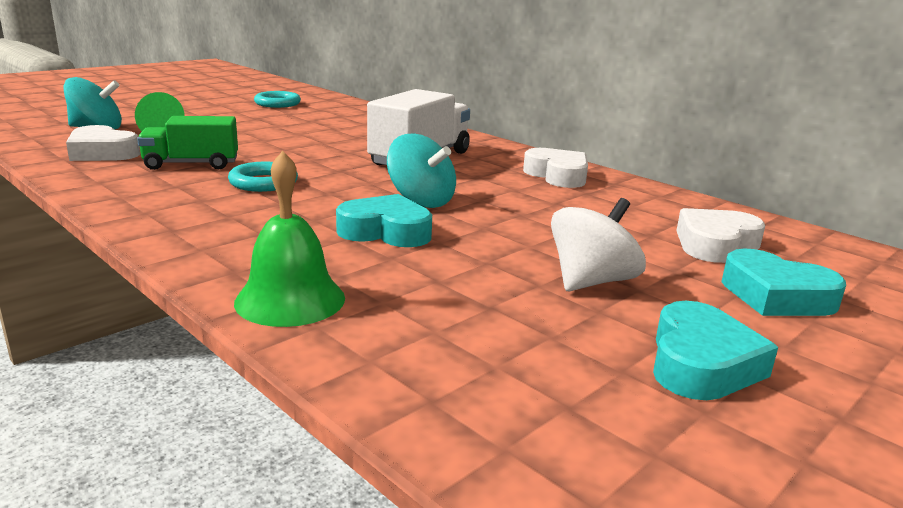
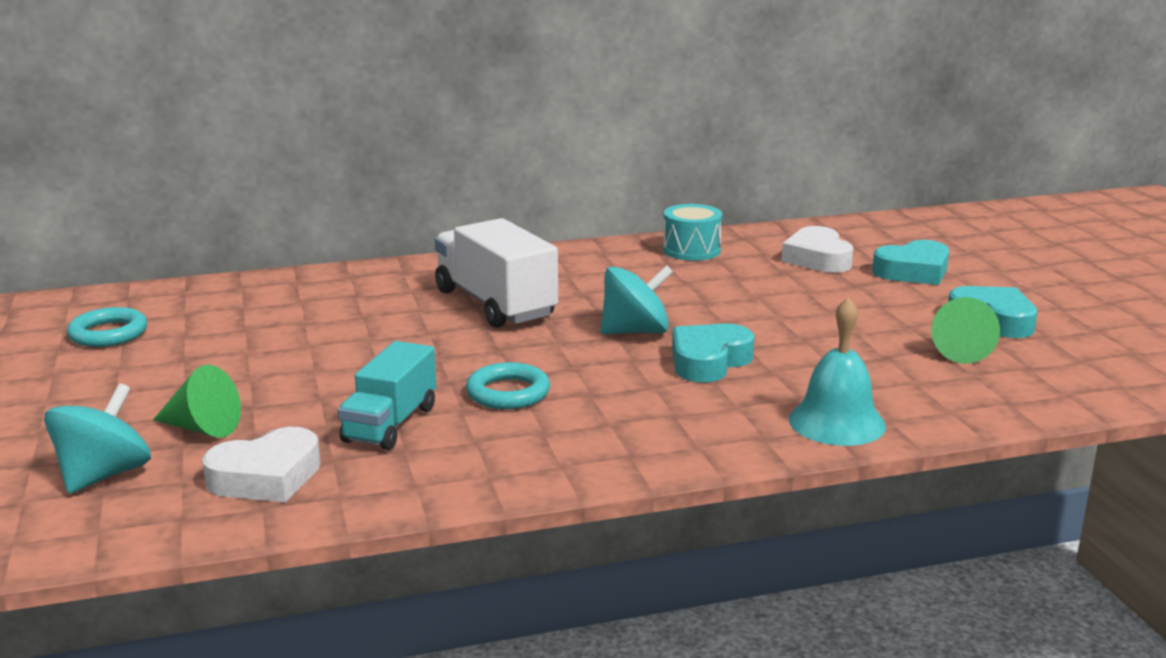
camera: 60 degrees left, 0 degrees up
(191, 164) = (390, 424): green truck -> turquoise truck
(290, 299) = (836, 422): green bell -> turquoise bell
(557, 175) = (609, 261): white heart -> none
(563, 349) = (960, 351): none -> green cone
(591, 282) = (861, 315): white spinning top -> none
(635, 196) = (691, 250): none -> turquoise drum

